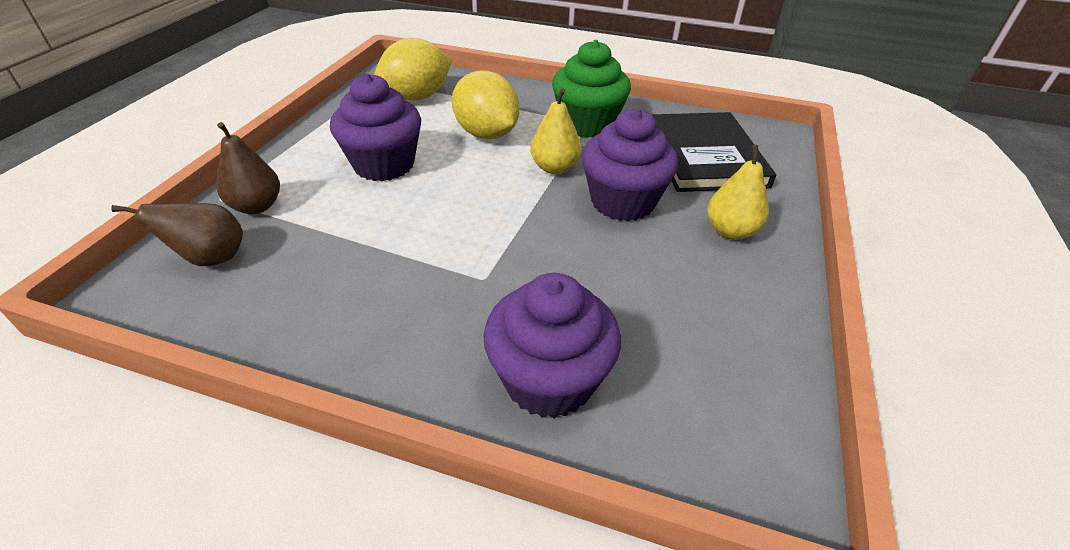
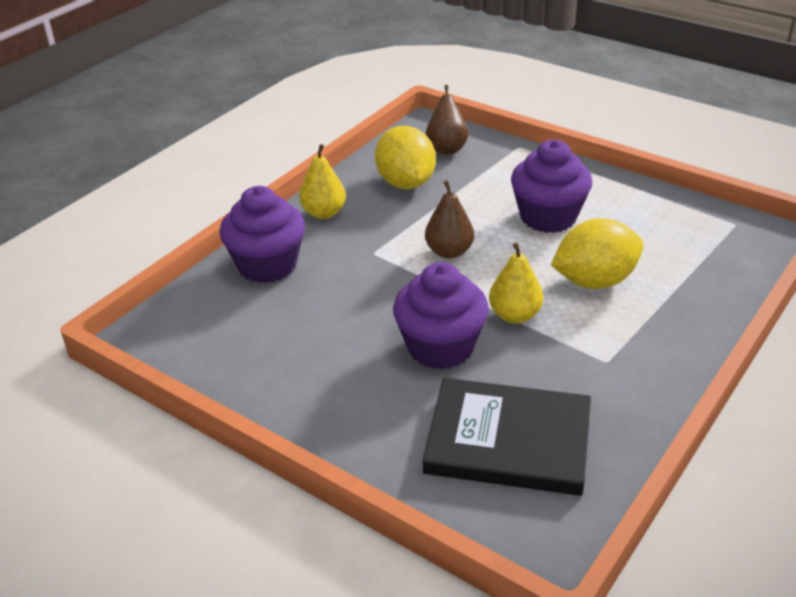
camera: 110 degrees right, 5 degrees down
(257, 206) = (502, 161): brown pear -> brown pear (449, 252)
(417, 97) = (689, 244): yellow lemon -> yellow lemon (405, 183)
(587, 124) = (605, 360): green cupcake -> none
(730, 231) = (365, 407): yellow pear -> yellow pear (324, 213)

